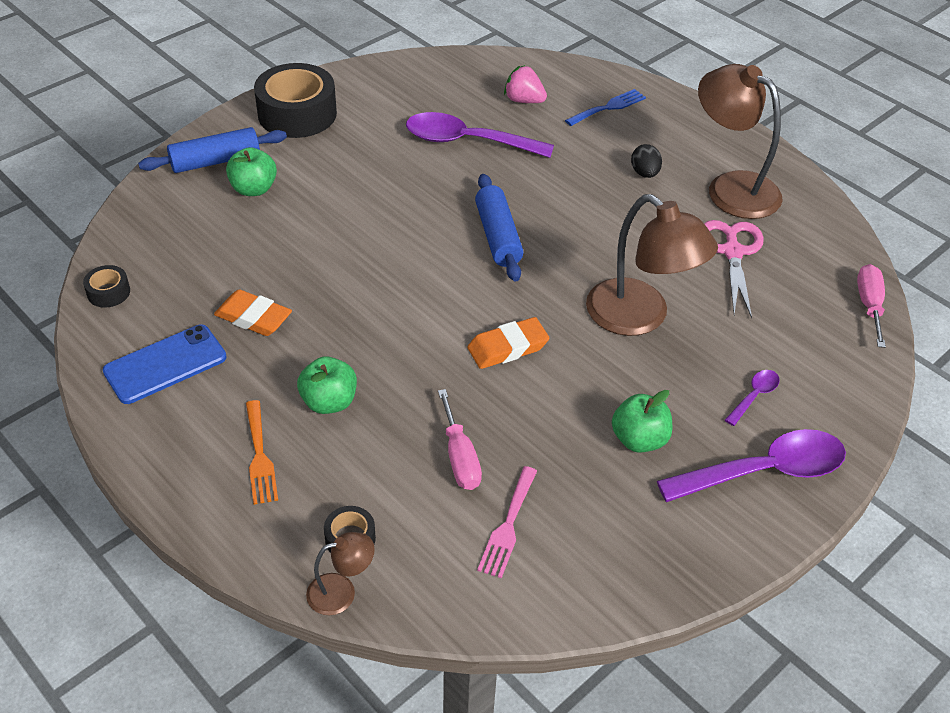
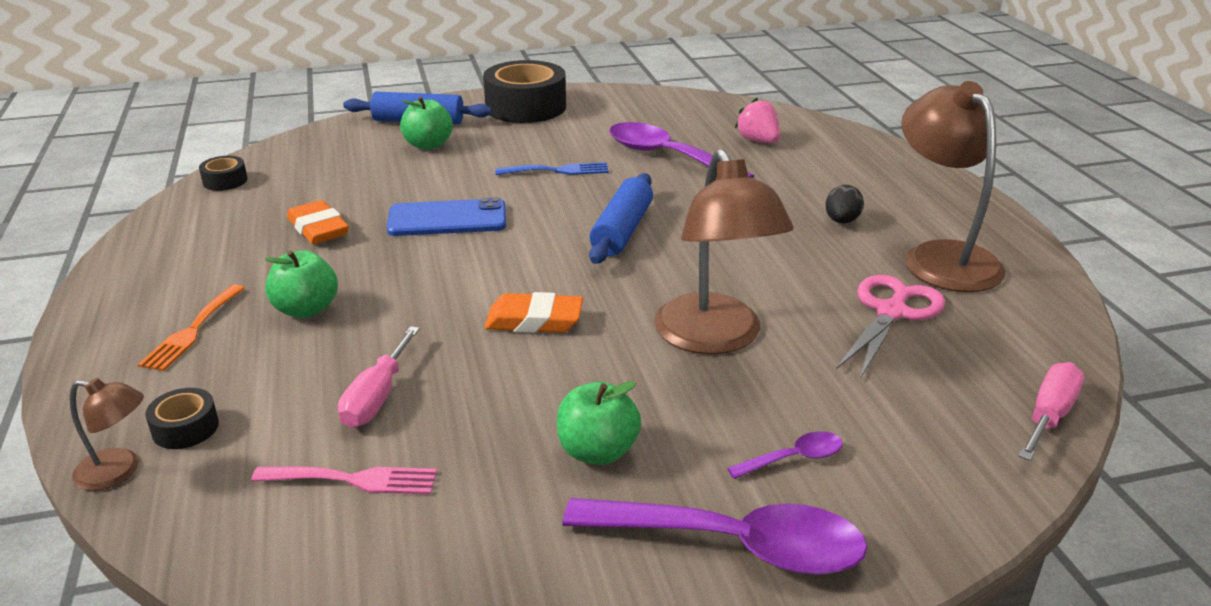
camera: 30 degrees right, 15 degrees down
(165, 364) = (204, 239): blue phone -> blue phone (447, 219)
(508, 526) = (354, 480): pink fork -> pink fork turned 135 degrees counterclockwise
(608, 107) = (849, 163): blue fork -> blue fork (558, 170)

